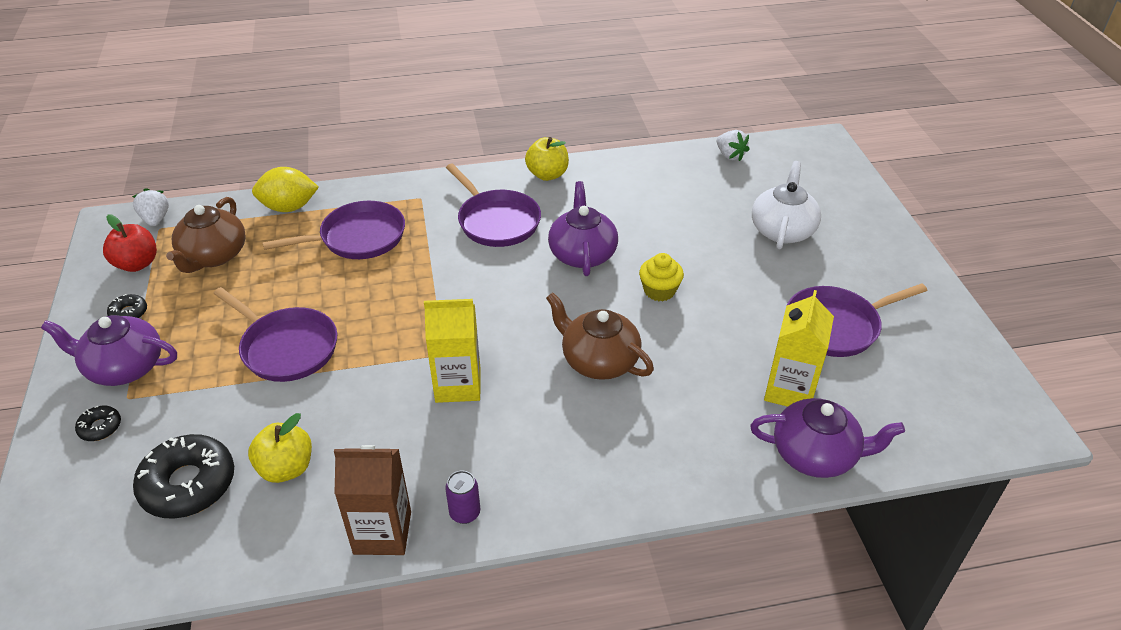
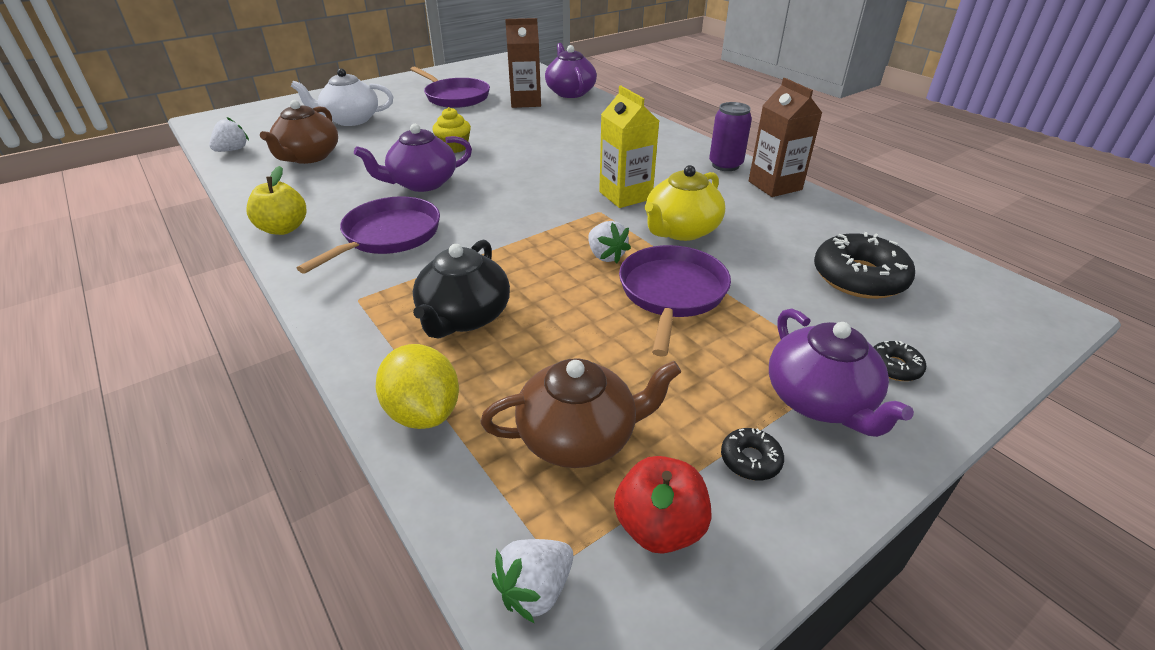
camera: 115 degrees left, 5 degrees down
(286, 468) = (783, 238): yellow apple -> none
(358, 238) = (464, 317): purple pan -> black teapot
(363, 396) = (681, 230): none -> yellow teapot
(367, 330) = (606, 256): none -> white strawberry
(465, 513) = (725, 165): purple can -> purple can, size x1.53
(598, 360) = (549, 153): brown teapot -> brown teapot (308, 157)
(789, 390) = (525, 102): yellow carton -> brown carton

